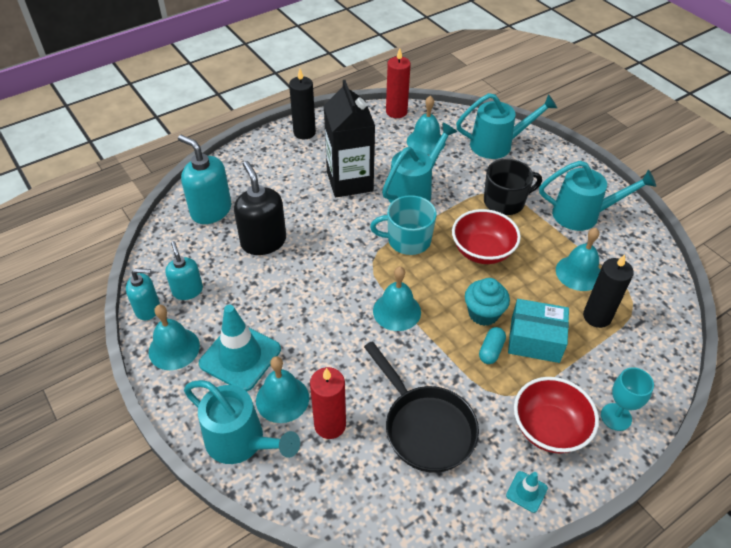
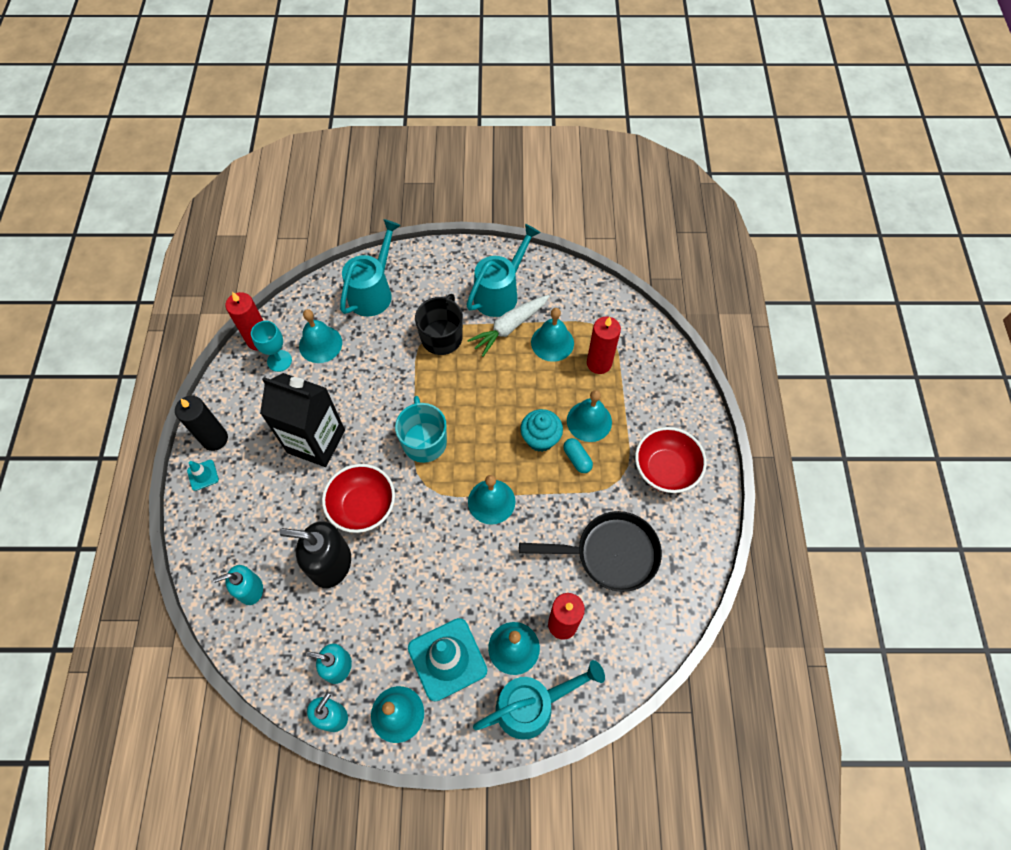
camera: 55 degrees left, 15 degrees up
(211, 210) = (250, 589): turquoise soap dispenser -> turquoise soap dispenser, size x0.62
(407, 240) = (424, 441): turquoise mug -> turquoise mug turned 135 degrees clockwise
(414, 191) = (373, 396): turquoise watering can -> none
(482, 251) = (480, 393): red bowl -> red bowl (363, 506)
(526, 491) = (701, 521): turquoise traffic cone -> turquoise traffic cone (203, 475)
(535, 340) = (589, 421): turquoise box -> turquoise bell
(559, 237) = (509, 327): none -> white carrot
(597, 316) = (599, 363): black candle -> red candle
(616, 417) = (684, 419): turquoise goblet -> turquoise goblet (279, 361)

